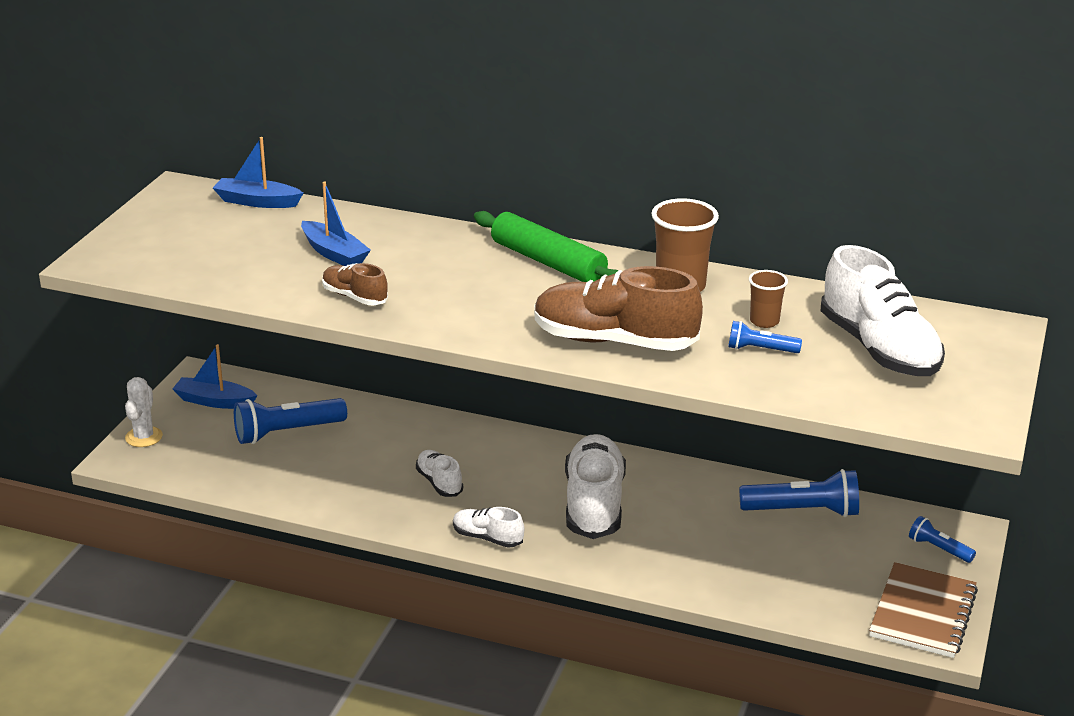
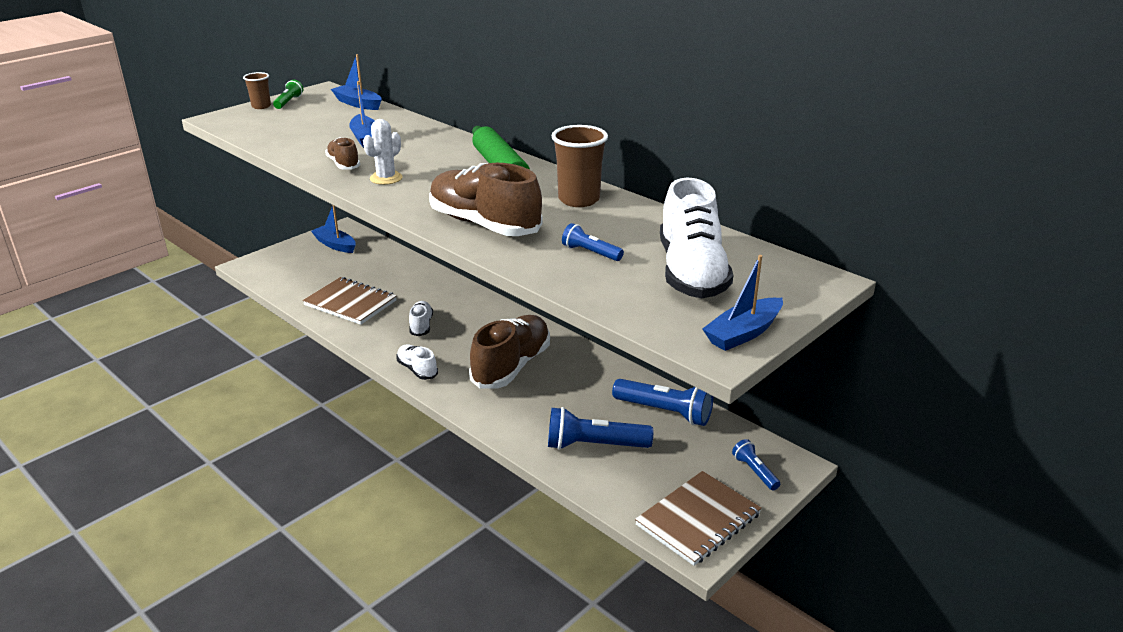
camera: 25 degrees right, 0 degrees up
(144, 437) = (274, 256): white cactus -> white cactus (386, 178)
(157, 216) = (288, 102): none -> green flashlight
(287, 432) = (358, 272): blue flashlight -> blue flashlight (594, 445)
(319, 476) = (350, 303): none -> brown notebook
(594, 504) = (511, 366): white shoe -> brown shoe
(764, 321) = (617, 234): brown cup -> brown cup (261, 106)
(984, 402) = (743, 333): none -> blue boat

